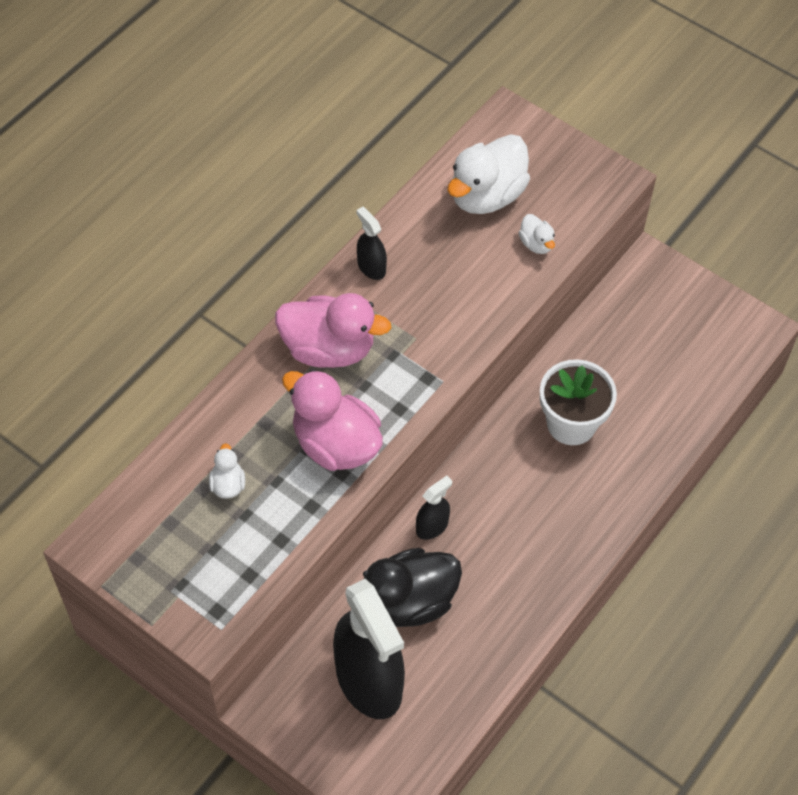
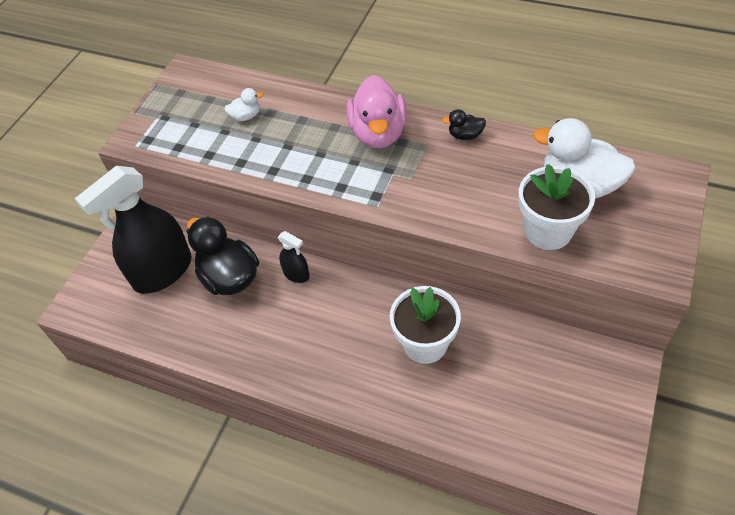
camera: 80 degrees right, 5 degrees down
(335, 444) = (296, 160): pink duck -> none
(371, 267) = (465, 135): black spray bottle -> black duck
(536, 244) = (548, 231): white duck -> white flower pot

